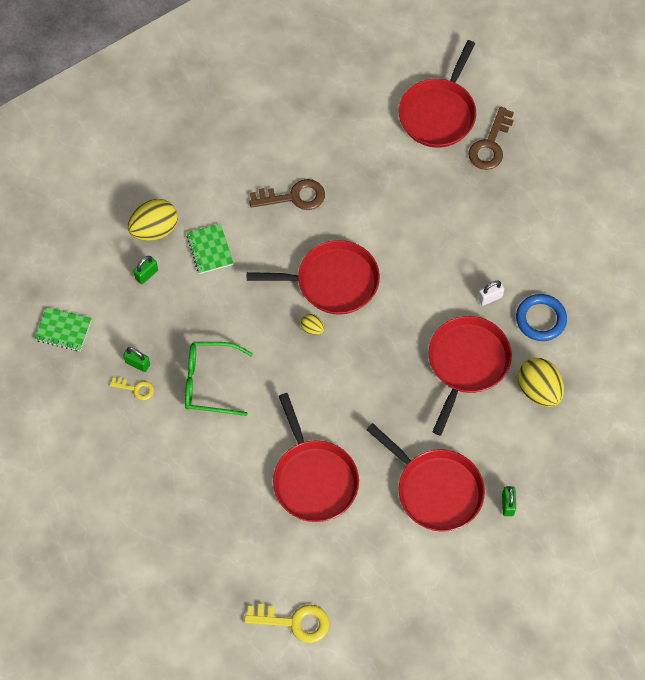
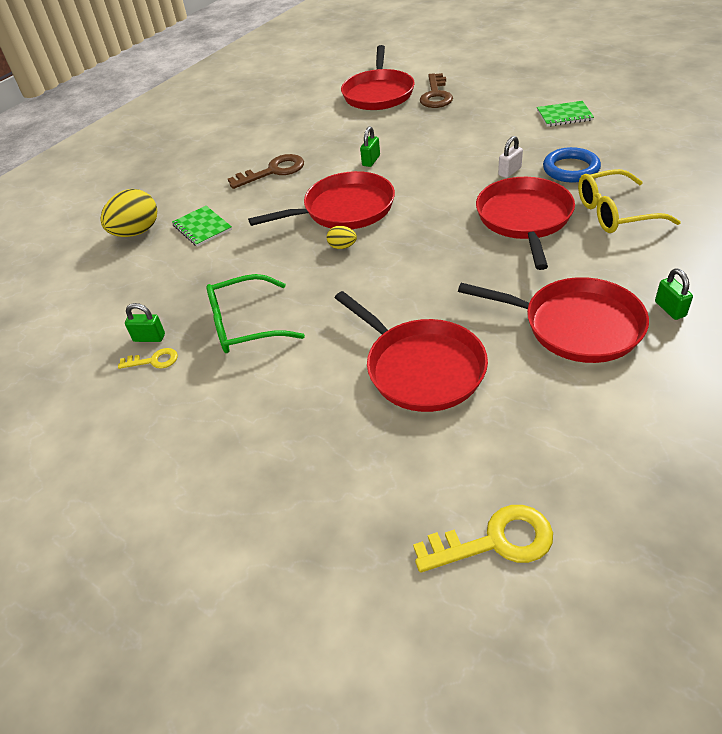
camera: 15 degrees left, 20 degrees down
(63, 330) = (47, 339): green notebook -> green notebook (564, 115)
(146, 274) = (138, 265): green padlock -> green padlock (371, 161)
(539, 390) = (615, 213): yellow egg -> yellow glasses

